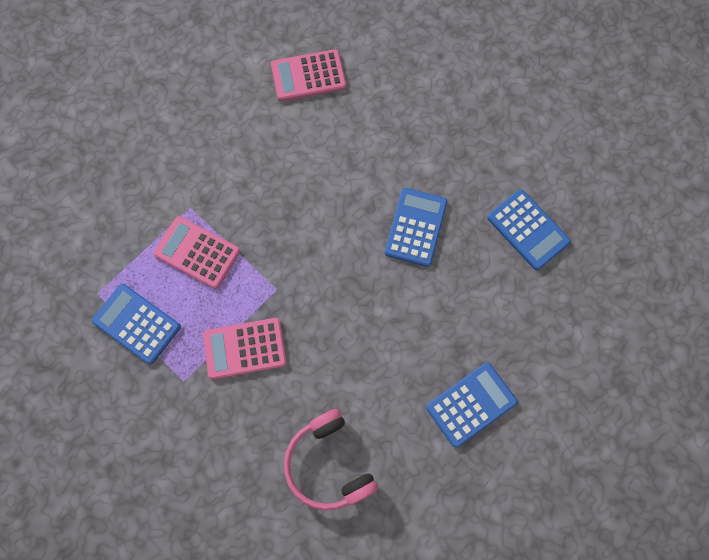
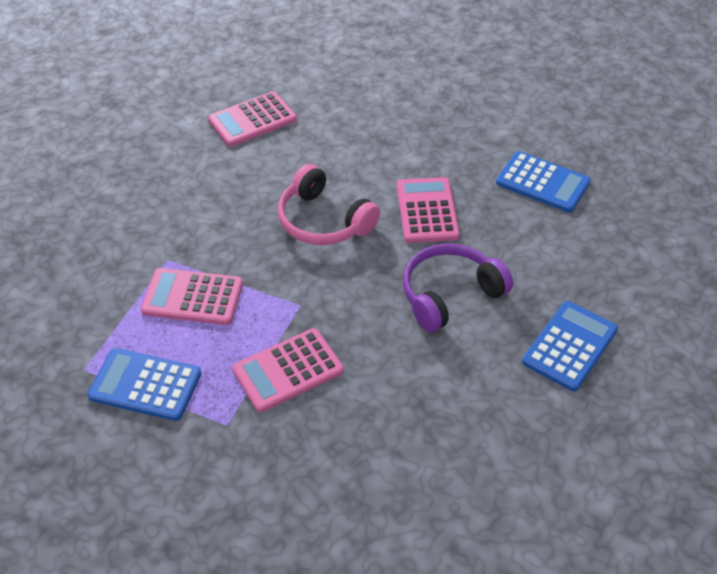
camera: 20 degrees left, 25 degrees down
(328, 464) = (440, 453): pink headphones -> pink headphones (324, 221)
(398, 321) = (450, 295): none -> purple headphones
(416, 227) = (427, 211): blue calculator -> pink calculator

